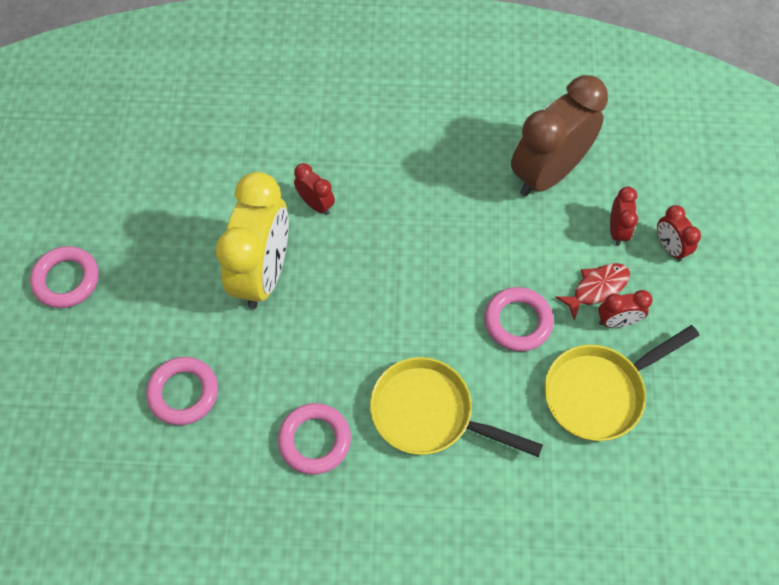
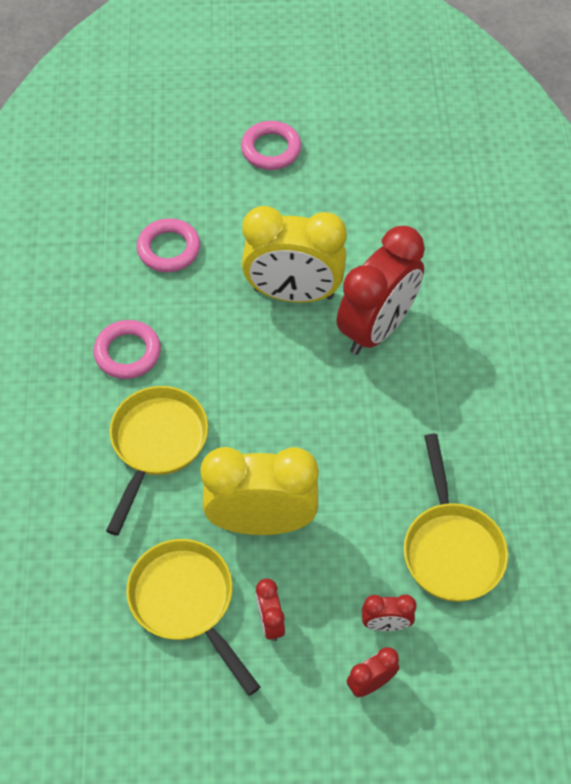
camera: 85 degrees right, 5 degrees down
(316, 204) = (377, 328): red clock -> red clock, size x2.24
(517, 321) = (261, 521): pink ring -> yellow clock
(547, 173) = (451, 548): brown clock -> yellow pan
(597, 288) = (309, 601): red fish -> none

